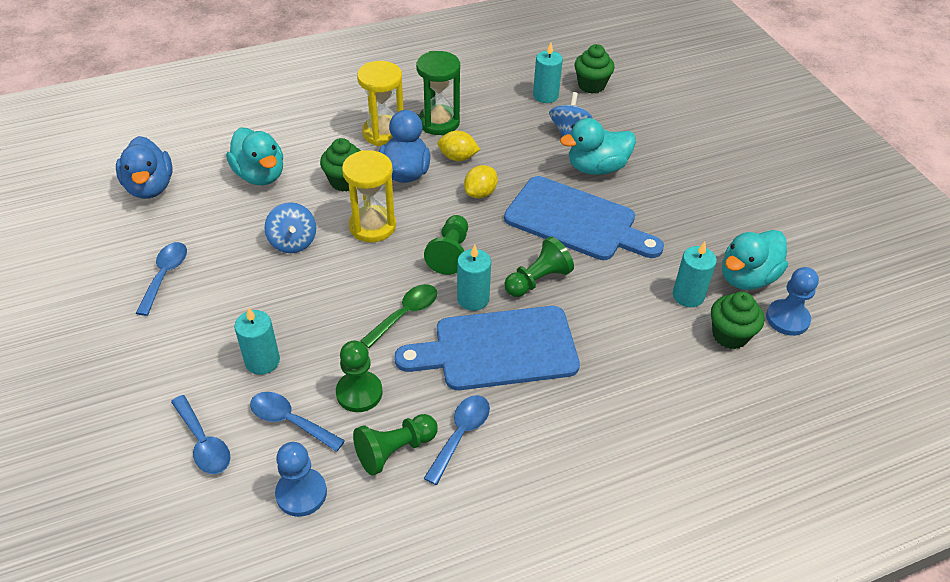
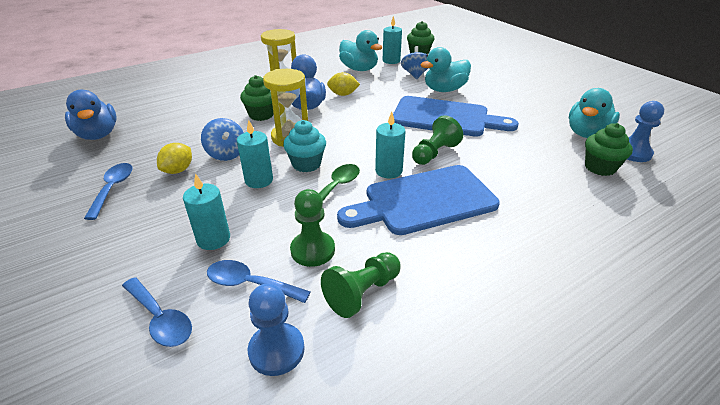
camera: 10 degrees left, 10 degrees down
(260, 175) = (192, 118): turquoise duck -> turquoise duck (359, 69)
(381, 273) = (306, 164): none -> turquoise cupcake
(439, 122) = (322, 79): green hourglass -> none
(450, 253) = (358, 146): green pawn -> none
(460, 435) = (420, 269): blue spoon -> none
(480, 193) = (367, 111): yellow lemon -> yellow lemon (178, 170)
(688, 296) = (552, 148): turquoise candle -> turquoise candle (259, 180)

